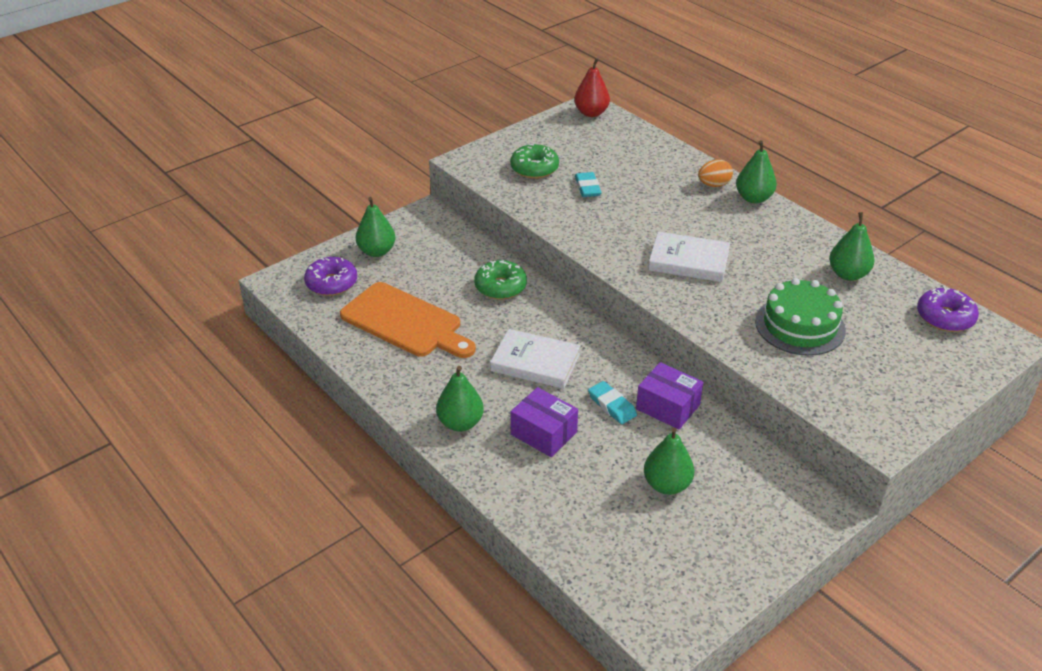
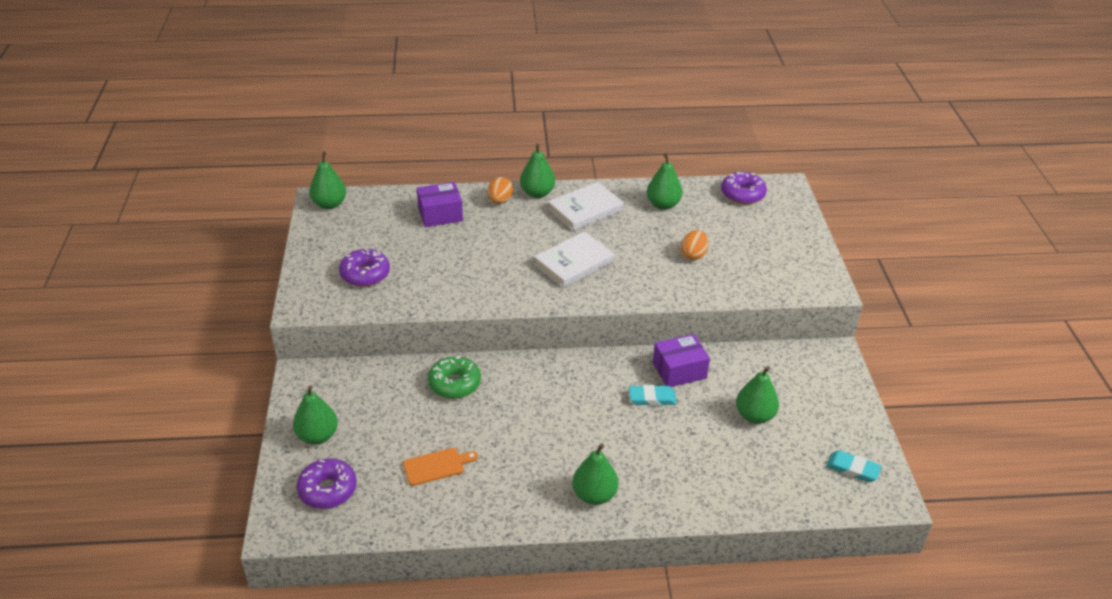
camera: 55 degrees left, 0 degrees up
(405, 322) = (436, 466): orange cutting board -> orange cutting board, size x0.48
(534, 168) = (365, 274): green donut -> purple donut
(535, 363) = (566, 413): white book -> white book (585, 210)
(543, 433) = (649, 452): purple box -> purple box (440, 214)
(587, 187) = (427, 261): turquoise eraser -> turquoise eraser (852, 469)
(591, 113) = (329, 204): red pear -> green pear
(800, 325) = (693, 255): green cake -> orange egg

